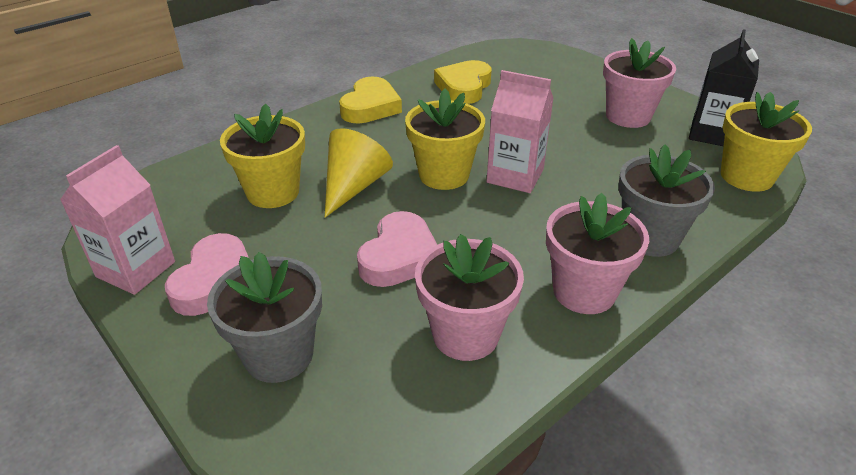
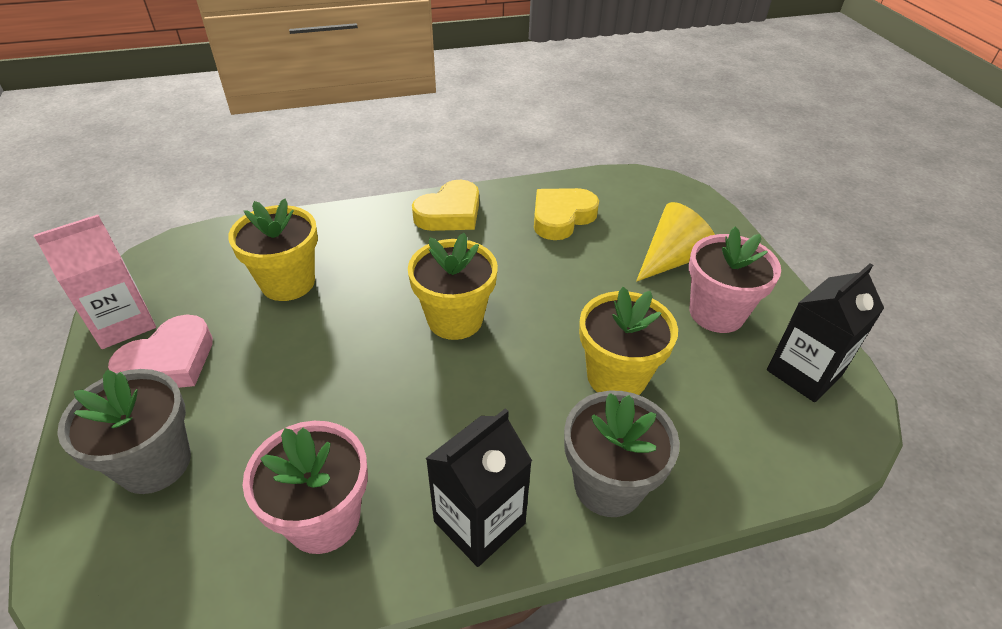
camera: 25 degrees right, 5 degrees up
(354, 186) = (361, 302): yellow cone -> yellow cone (672, 259)
(399, 256) = (337, 400): pink heart -> none
(515, 176) = (525, 347): pink carton -> none
(584, 291) = (479, 522): pink flower pot -> black carton
(746, 176) = (799, 449): yellow flower pot -> yellow flower pot (616, 376)

